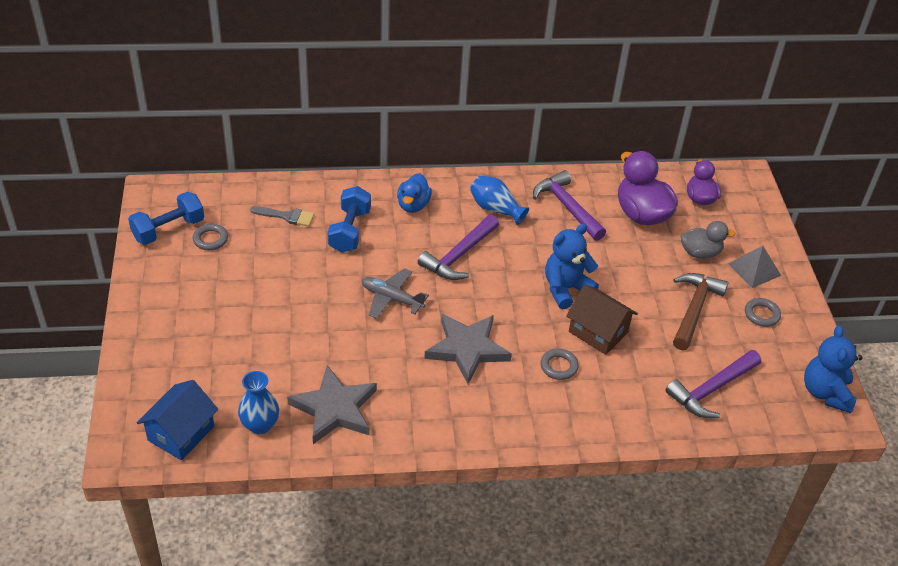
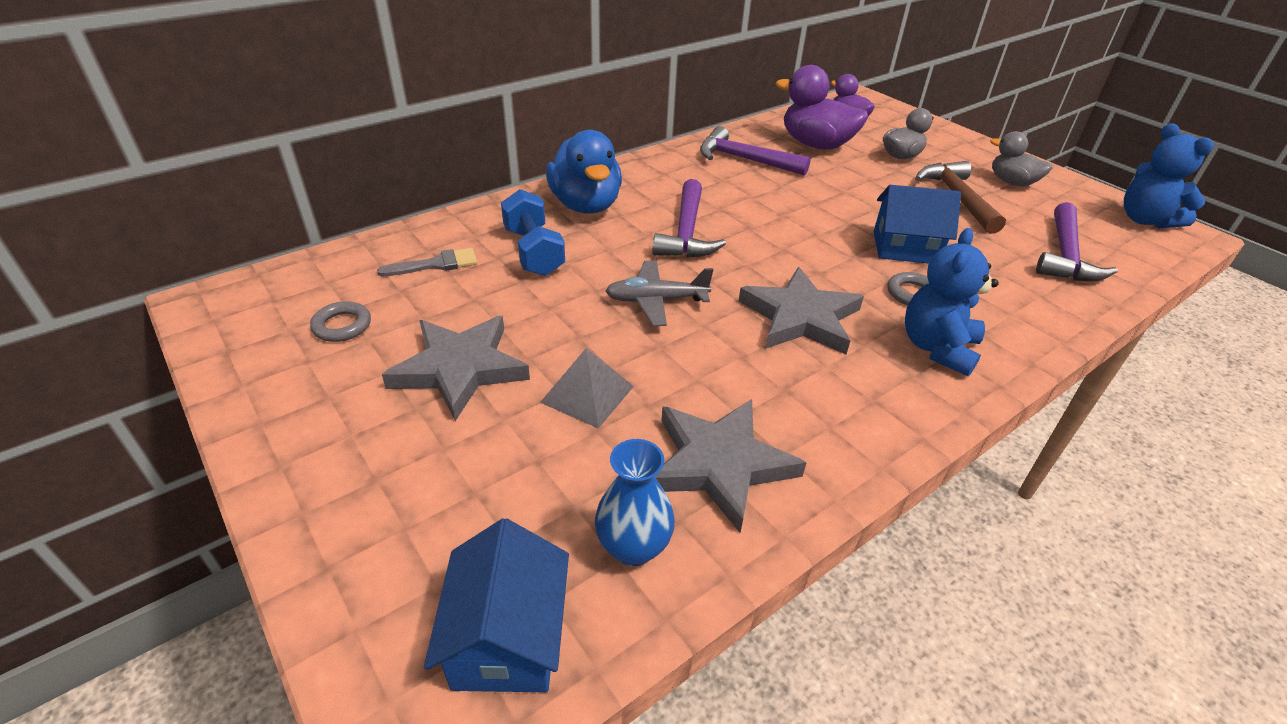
camera: 30 degrees left, 5 degrees down
(168, 229) = (263, 337): blue dumbbell -> none
(251, 294) = (460, 368): none -> grey star
(413, 205) = (586, 205): blue duck -> blue duck, size x1.63
(495, 209) = (678, 182): blue vase -> none
(566, 289) = (828, 223): blue teddy bear -> blue teddy bear (937, 348)
(598, 332) = (905, 247): brown house -> blue house
(754, 269) = (958, 153): grey pyramid -> grey pyramid (587, 394)
(761, 314) = (1012, 182): grey ring -> grey duck

